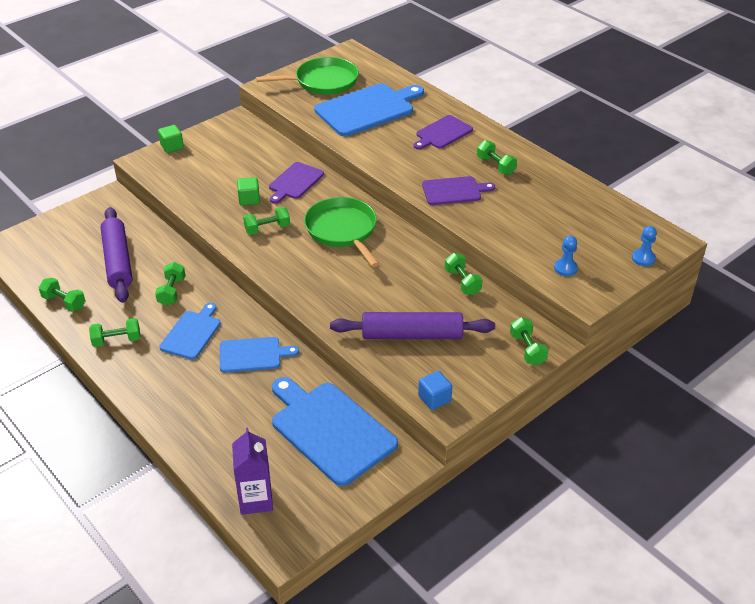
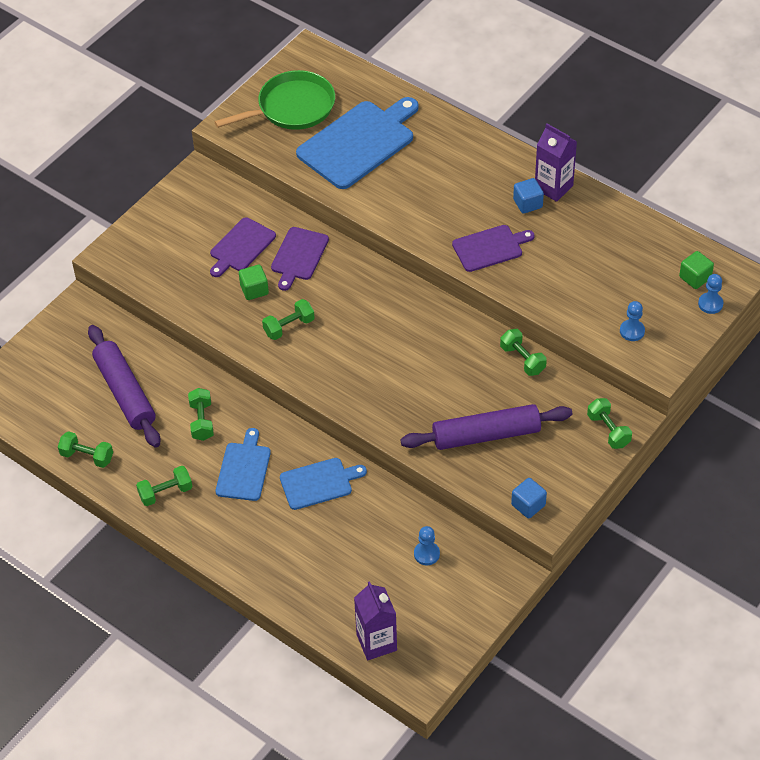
camera: 10 degrees left, 10 degrees up
(172, 147) = (135, 228): green cube -> green cube (695, 278)
(330, 430) = (426, 554): blue cutting board -> blue pawn
(342, 230) = (373, 314): green pan -> none
(442, 133) = (456, 165): purple cutting board -> purple cutting board (241, 247)
(495, 166) = (527, 203): green dumbbell -> blue cube
(521, 158) = (553, 187): none -> purple carton

